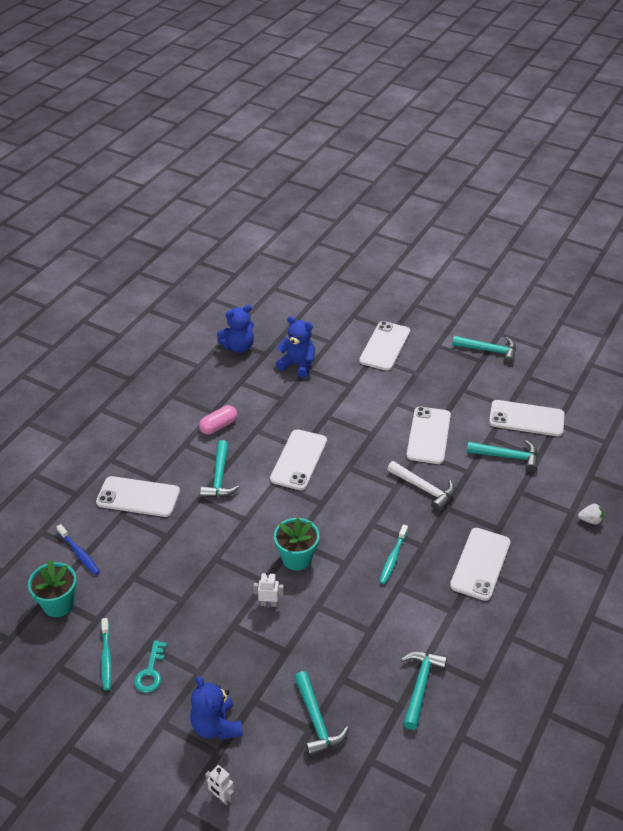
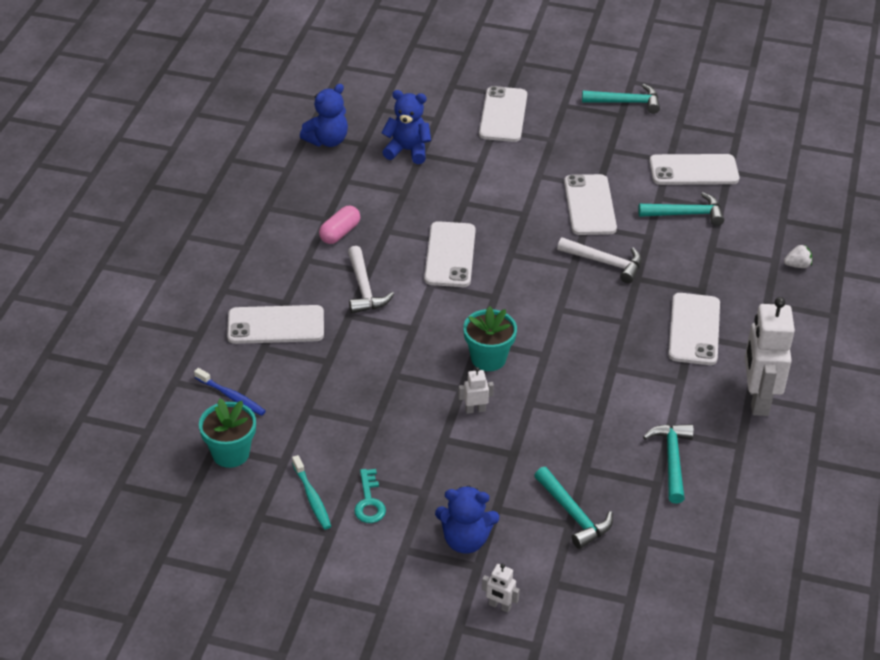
camera: 15 degrees left, 0 degrees up
(216, 726) = (465, 540): blue teddy bear -> blue teddy bear turned 45 degrees counterclockwise
(219, 477) = (364, 288): turquoise hammer -> white hammer
(393, 558) = (596, 340): turquoise toothbrush -> none
(515, 642) = (757, 399): none -> white robot

